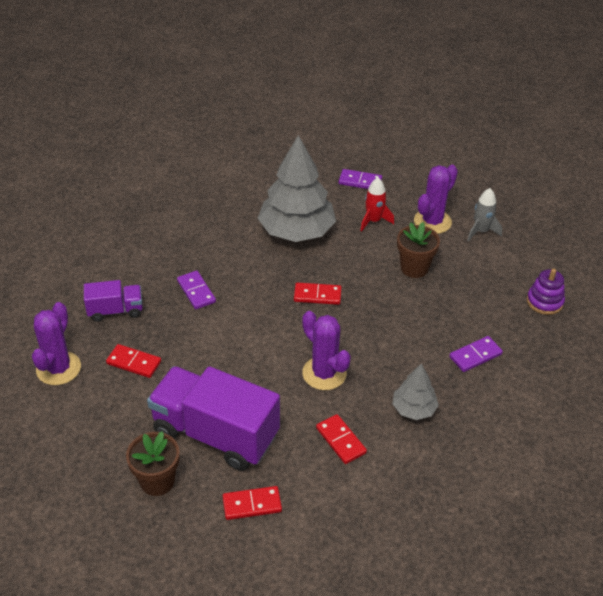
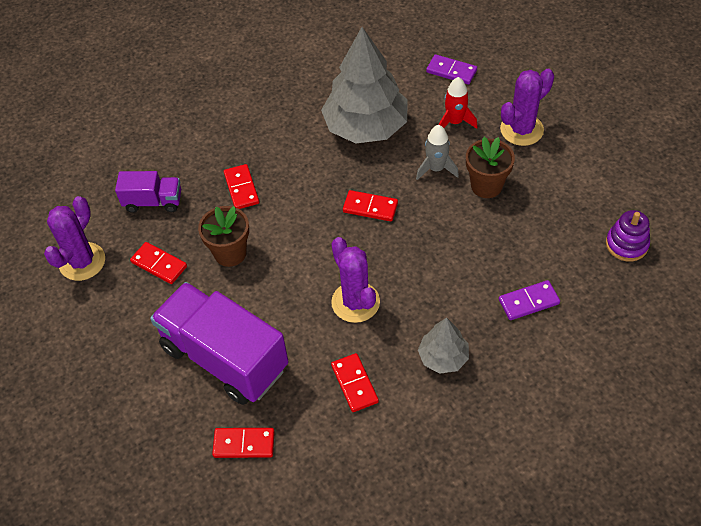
camera: 15 degrees right, 10 degrees up
(157, 481) = (153, 403): brown flower pot -> brown flower pot (230, 253)
(196, 291) = (241, 188): purple domino -> red domino
(481, 231) = (575, 147): grey rocket -> grey rocket (436, 169)

